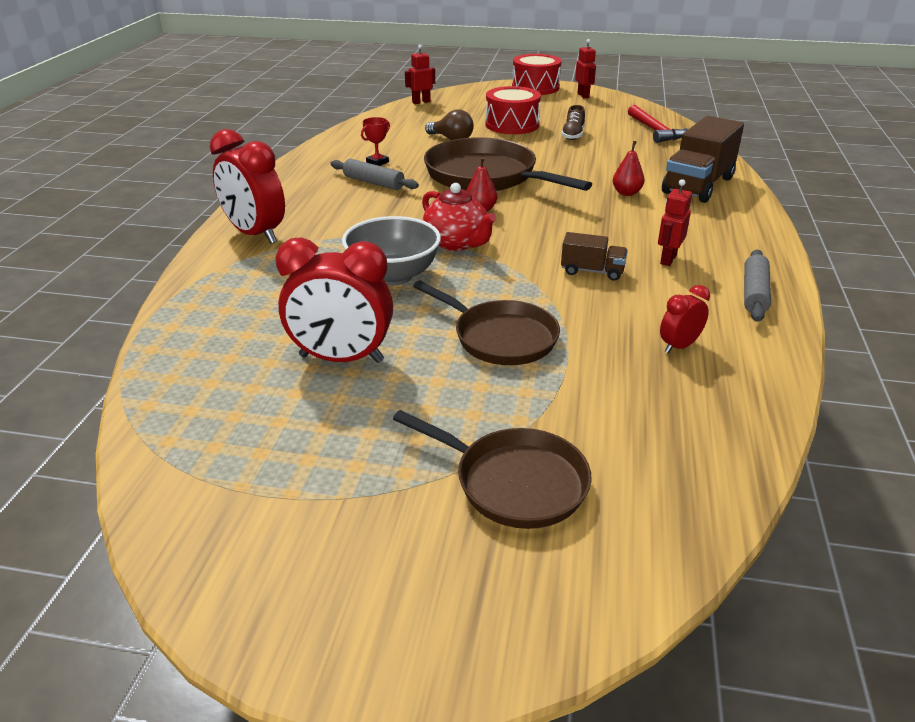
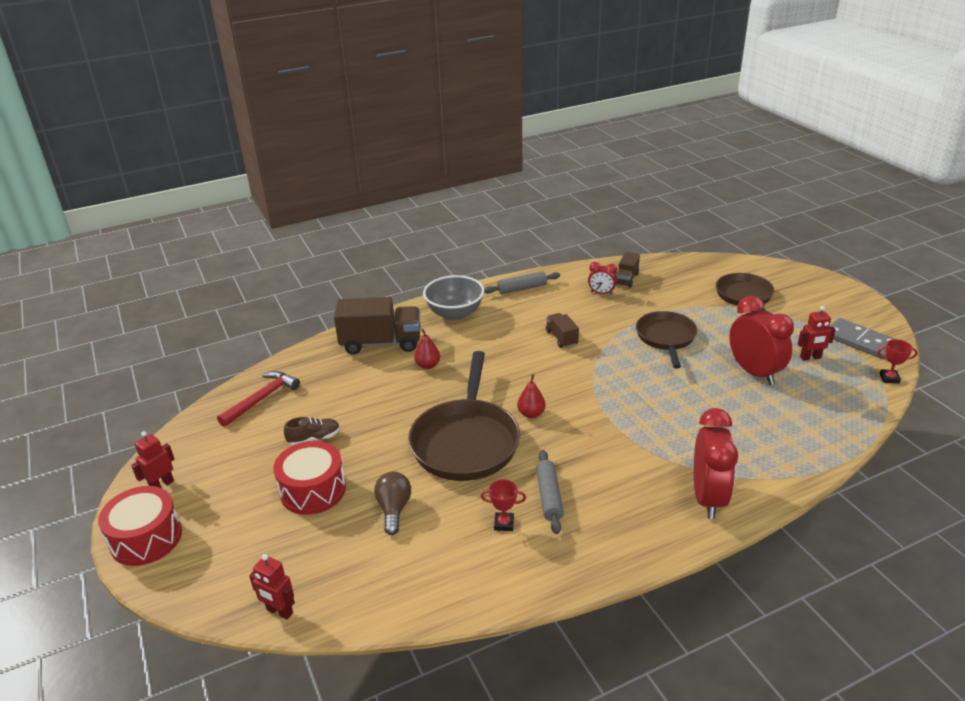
camera: 125 degrees left, 0 degrees up
(145, 465) = (889, 378): none -> red trophy
(236, 515) = (860, 341): none -> grey domino
(393, 276) = (664, 401): grey bowl -> grey bowl (455, 313)
(457, 243) = (592, 399): red teapot -> none
(668, 259) = (514, 321): red robot -> red robot (810, 358)
(705, 390) = (626, 279): none -> brown truck

